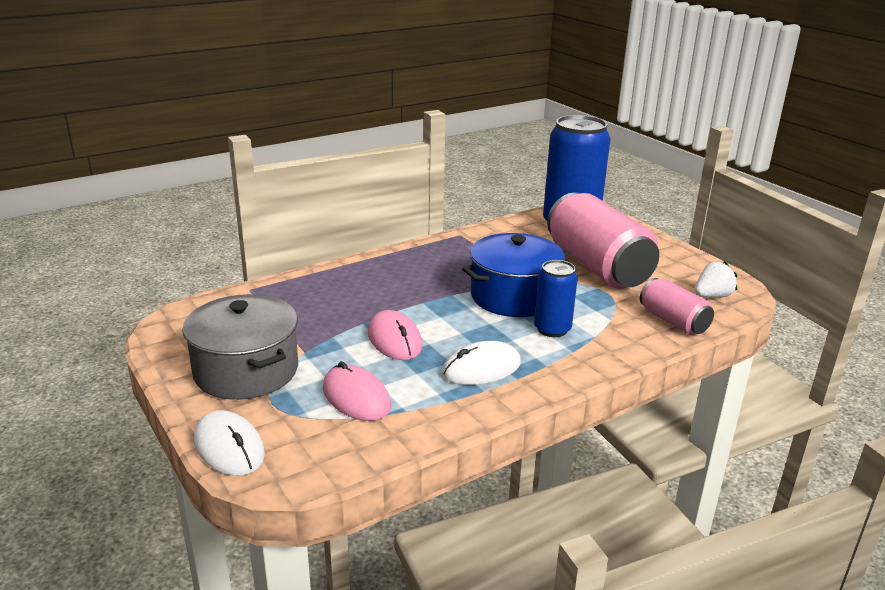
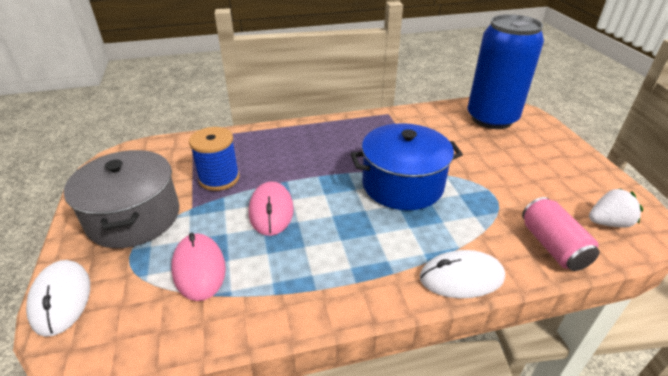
camera: 20 degrees right, 10 degrees up
(314, 322) = (219, 178): none -> blue spool
(481, 368) = (329, 261): white mouse -> white mouse (461, 277)
(552, 329) = (420, 229): blue can -> none
(597, 266) = (498, 166): pink can -> none

